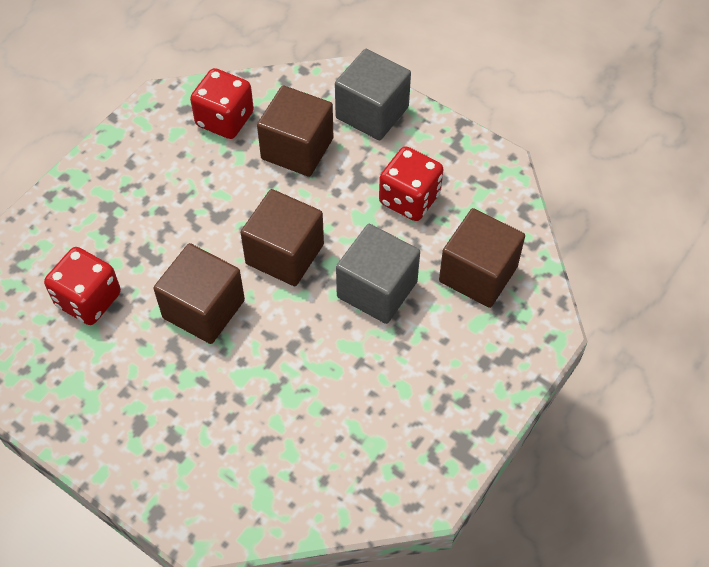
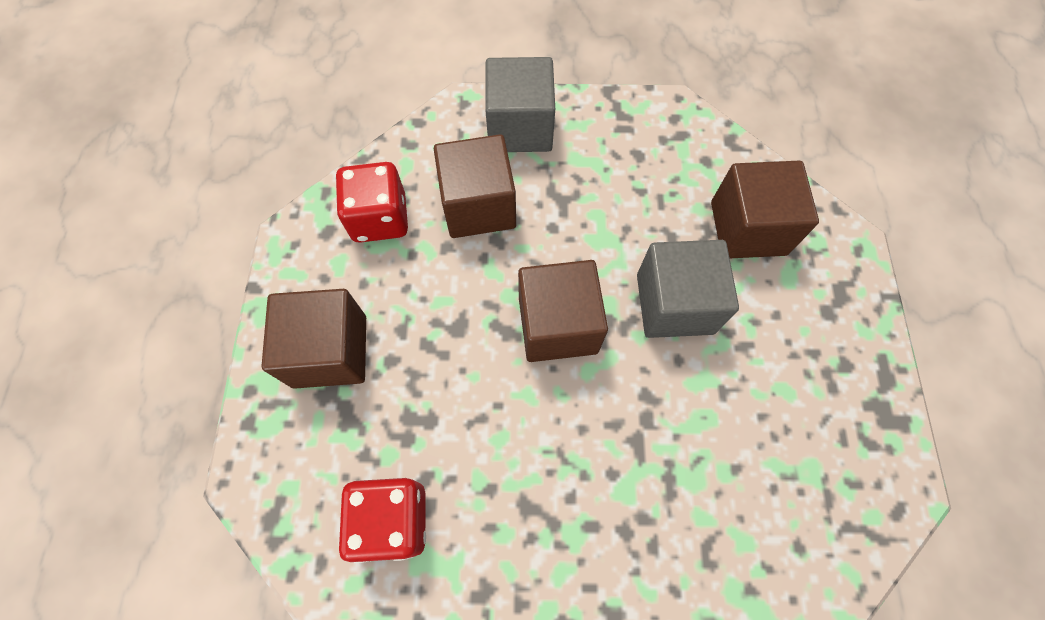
camera: 35 degrees left, 10 degrees up
(204, 309) = (526, 442): brown cube -> brown cube (330, 351)
(409, 199) = (626, 192): red dice -> none

